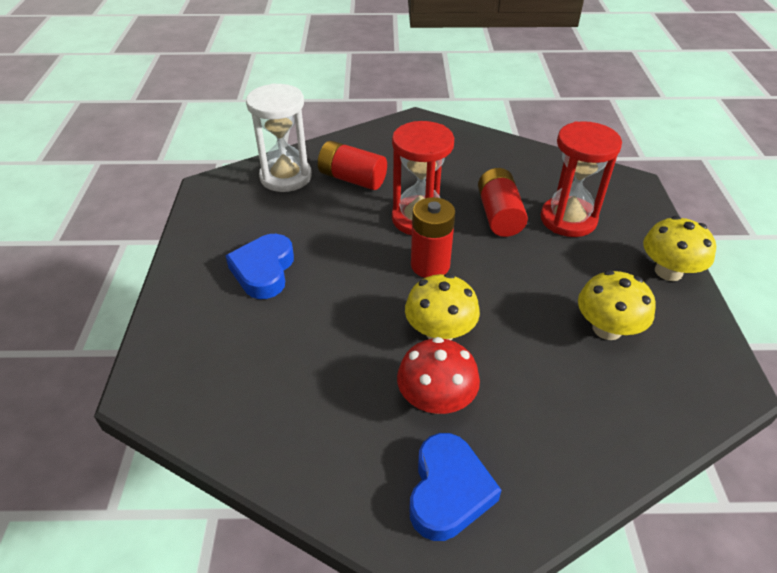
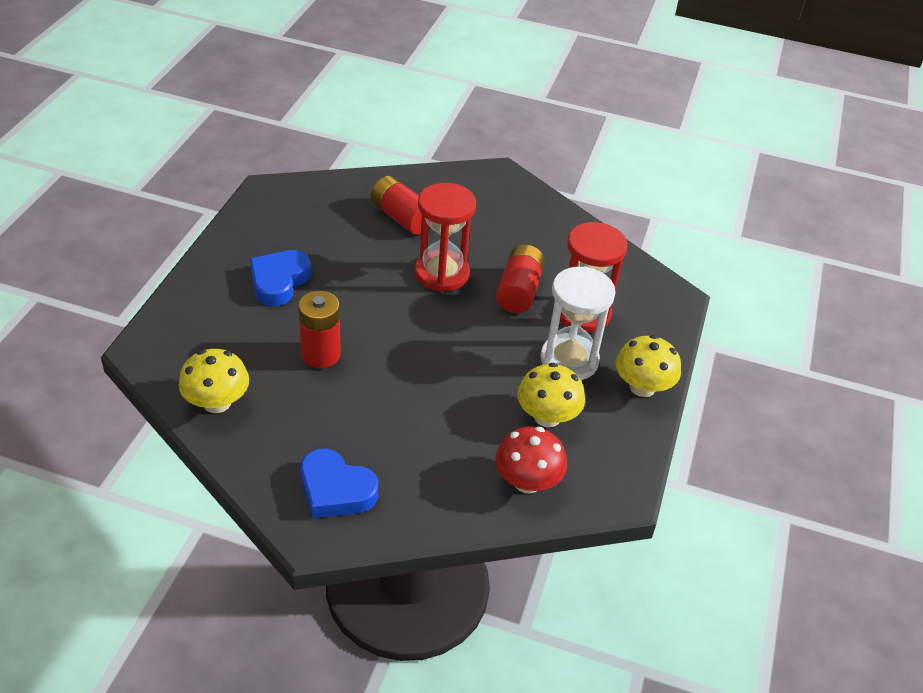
camera: 15 degrees right, 0 degrees up
(286, 177) = (341, 199): white hourglass -> white hourglass (569, 360)
(430, 265) = (426, 318): red battery -> red battery (321, 354)
(436, 400) = (365, 425): red mushroom -> red mushroom (527, 481)
(440, 332) = (400, 376): yellow mushroom -> yellow mushroom (217, 402)
(448, 491) = (335, 490): blue heart -> blue heart turned 90 degrees clockwise

